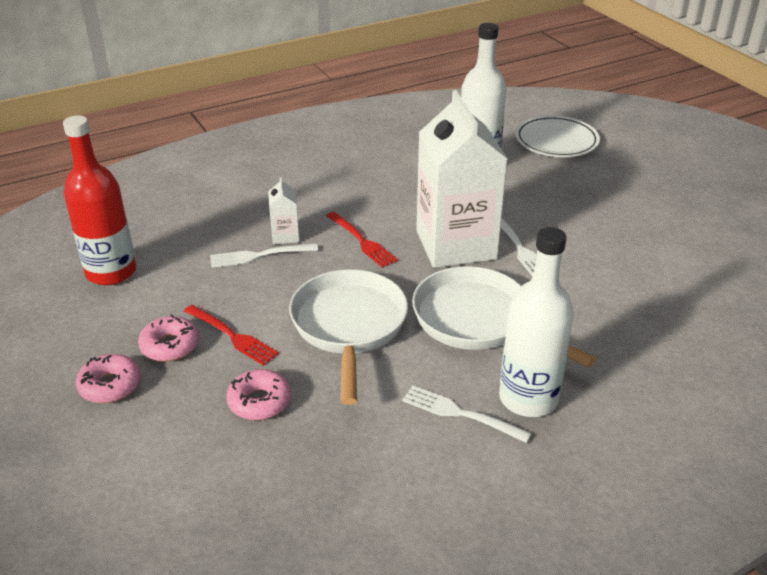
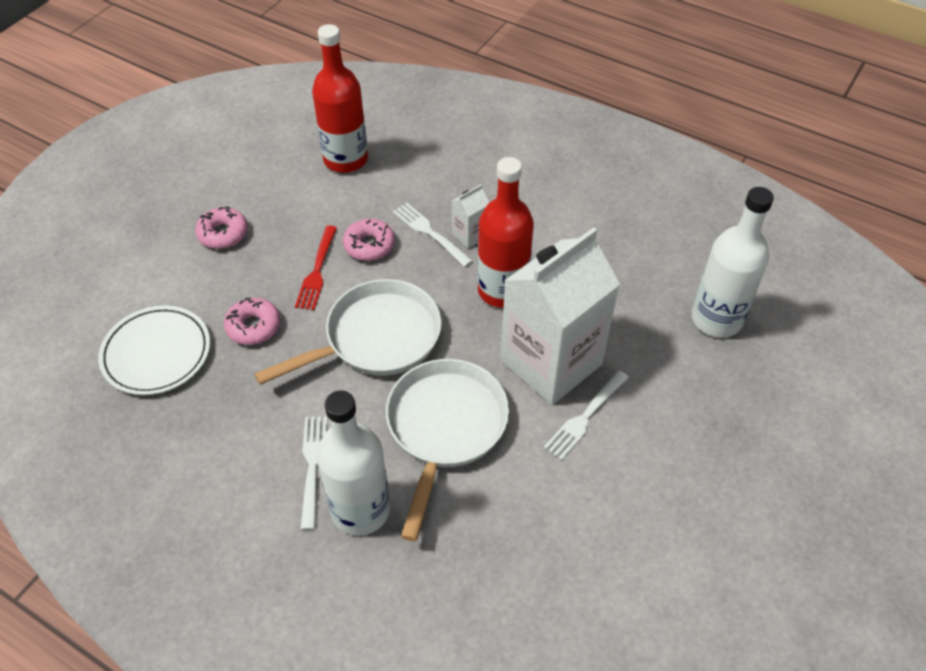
camera: 60 degrees right, 15 degrees up
(170, 346) = (283, 241): pink donut -> pink donut (369, 245)
(362, 241) = (502, 290): red fork -> red bottle
(556, 141) = (830, 371): white plate -> white plate (156, 353)

